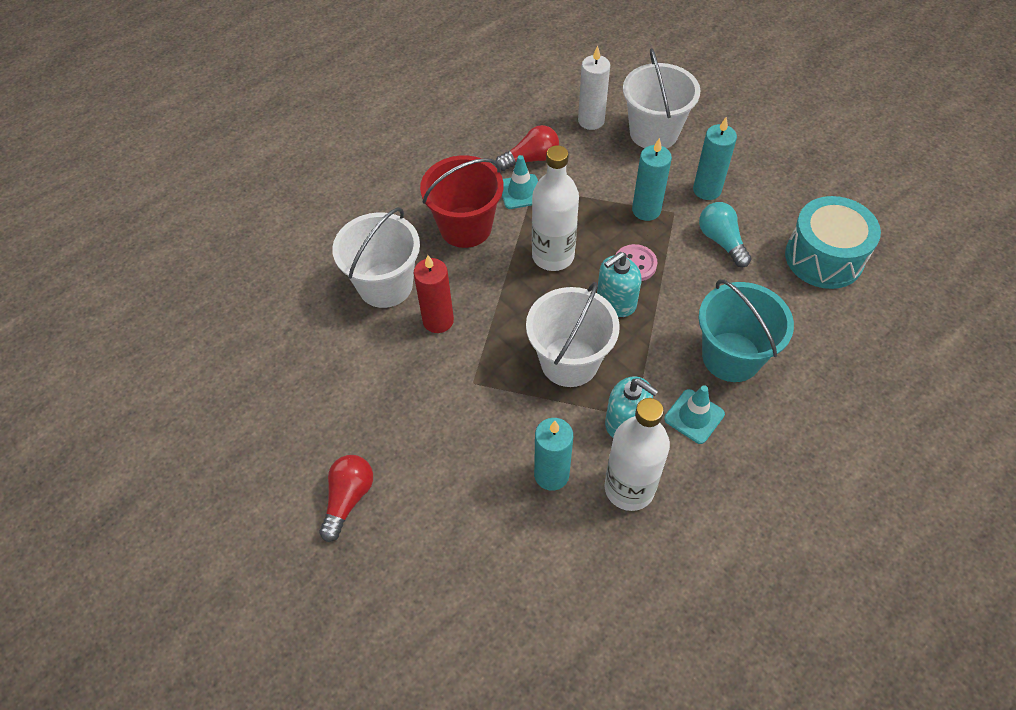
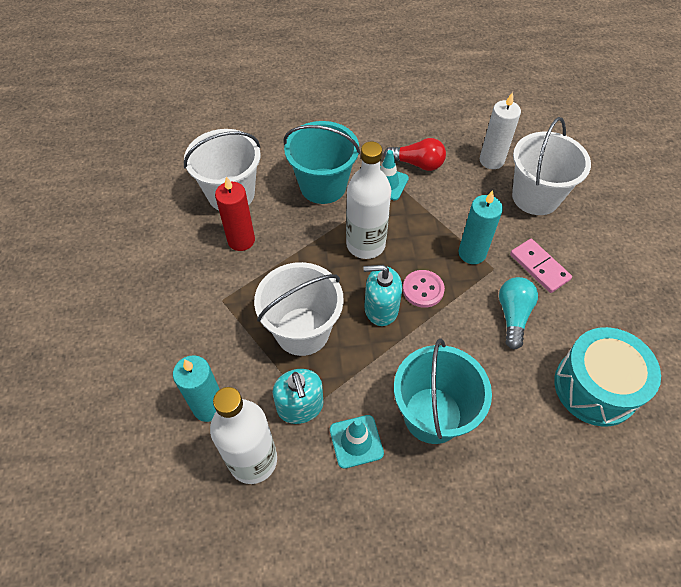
camera: 35 degrees right, 0 degrees up
(348, 499) = (69, 324): red light bulb -> none
(465, 227) = (323, 186): red bucket -> turquoise bucket
(707, 190) = (539, 267): turquoise candle -> pink domino

